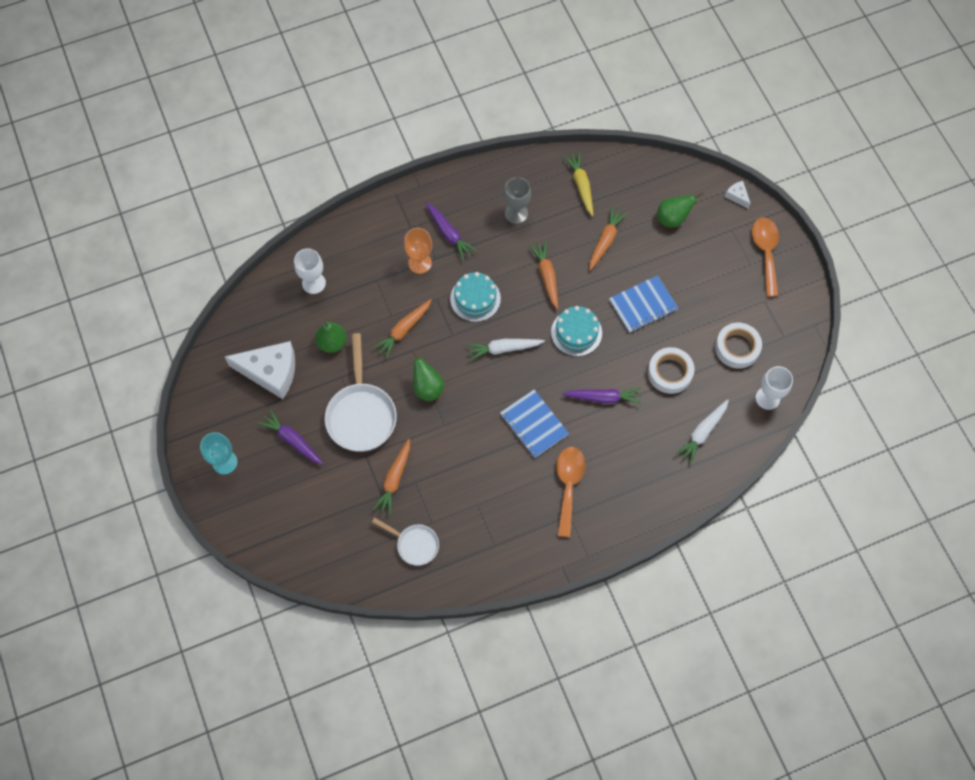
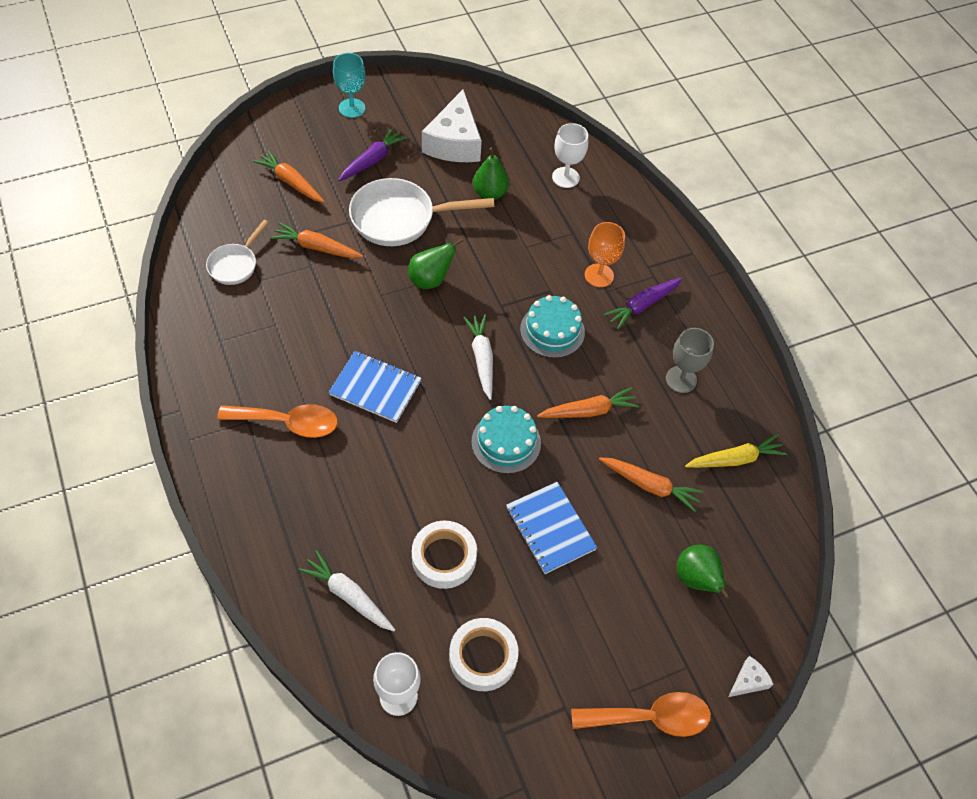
camera: 85 degrees right, 10 degrees down
(403, 330) = (507, 258): orange carrot -> orange carrot (291, 182)
(534, 424) = (375, 388): blue notebook -> blue notebook turned 60 degrees clockwise
(603, 398) = (409, 470): purple carrot -> none

